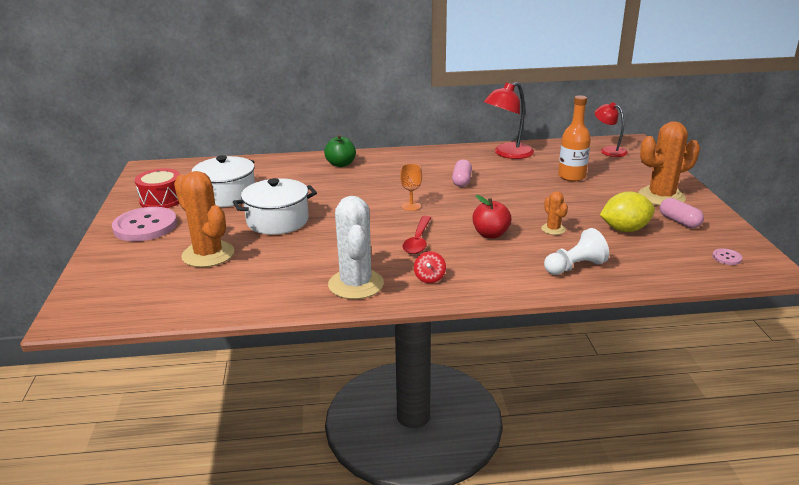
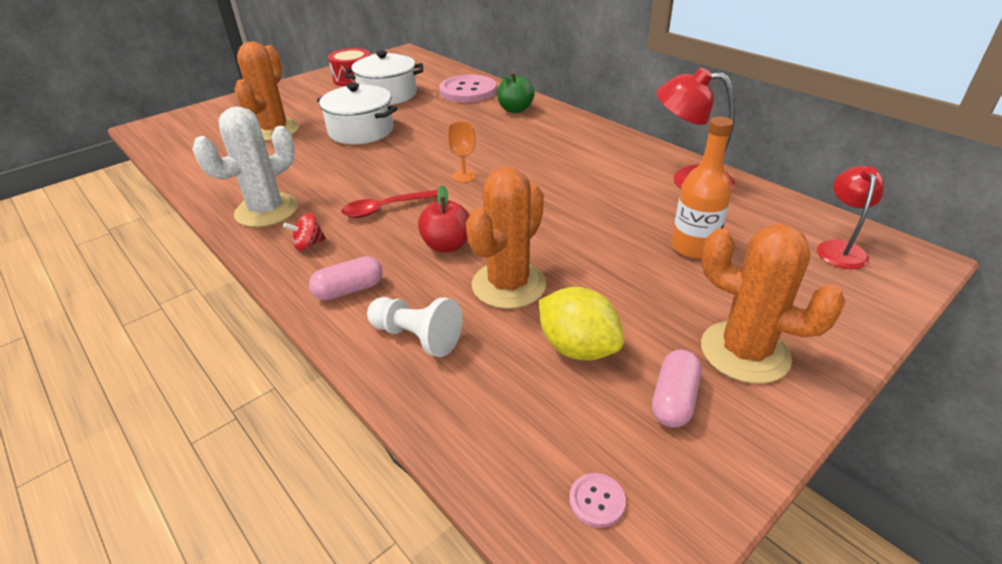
camera: 55 degrees right, 10 degrees up
(145, 226) = (302, 92): pink button -> pink button (468, 91)
(461, 181) = (565, 180): pink capsule -> pink capsule (349, 290)
(553, 229) = (508, 285): orange cactus -> orange cactus, size x2.06

